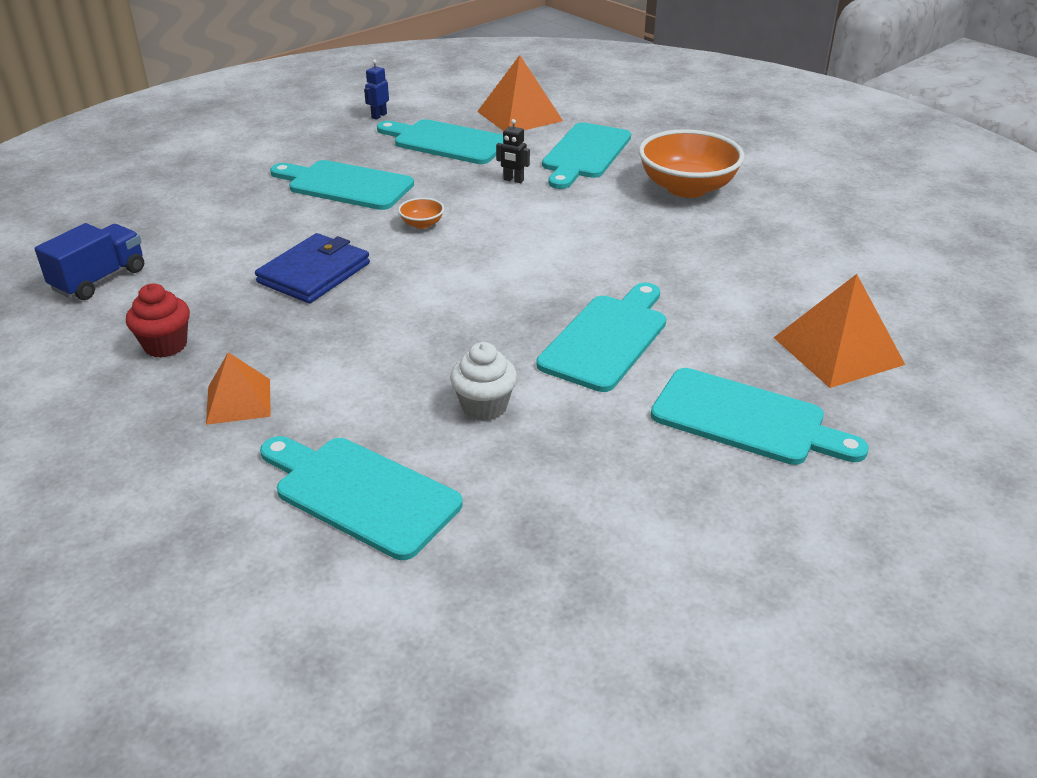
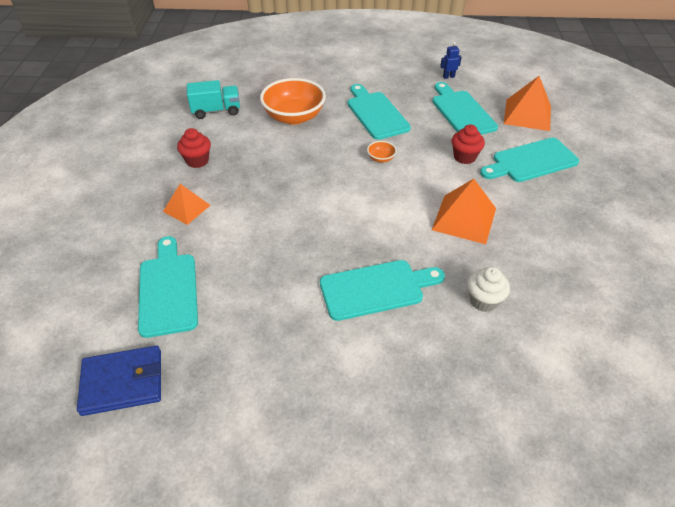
camera: 45 degrees right, 10 degrees up
(99, 280) = (216, 111): blue truck -> turquoise truck
(314, 273) = (297, 158): blue wallet -> blue wallet (123, 382)
(484, 407) = (269, 284): white cupcake -> white cupcake (483, 300)
(513, 180) = (464, 157): black robot -> red cupcake
(687, 188) = (563, 221): orange bowl -> orange bowl (294, 117)
(746, 419) = (378, 393): turquoise cutting board -> none
(837, 350) = (495, 395): orange pyramid -> orange pyramid (464, 218)

